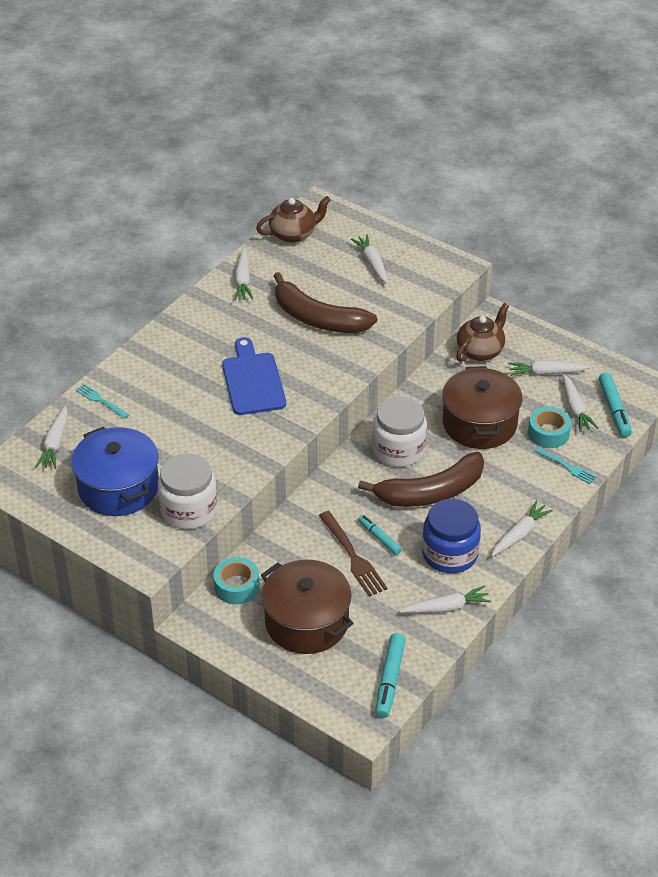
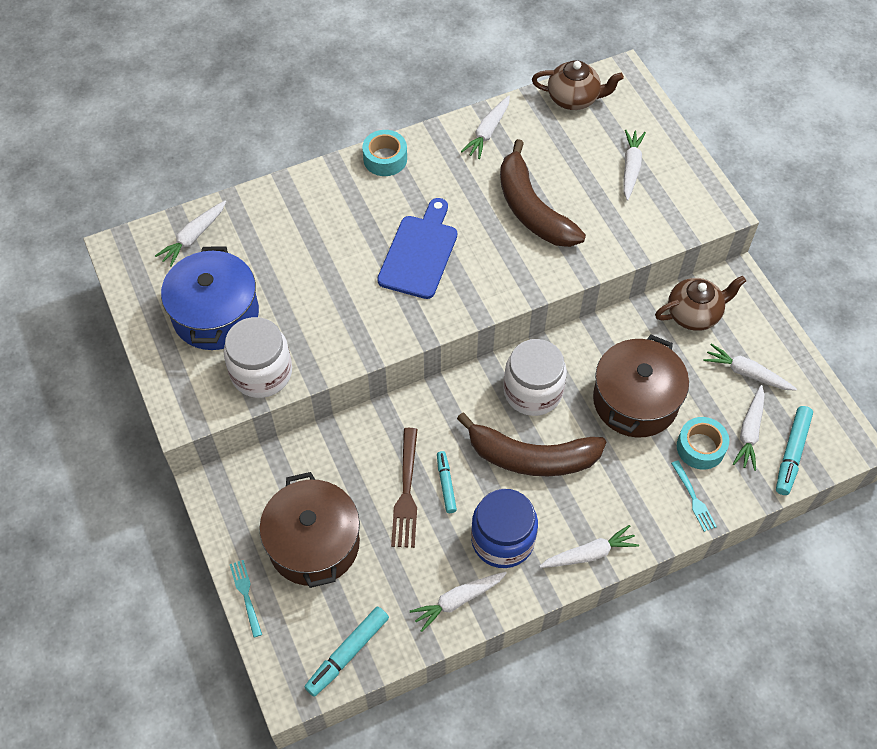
camera: 30 degrees right, 15 degrees up
(101, 400) = (264, 209): turquoise fork -> turquoise fork (246, 595)
(237, 586) = (276, 468): turquoise tape -> turquoise tape (385, 159)
(446, 607) = (457, 601): white carrot -> white carrot turned 135 degrees clockwise

